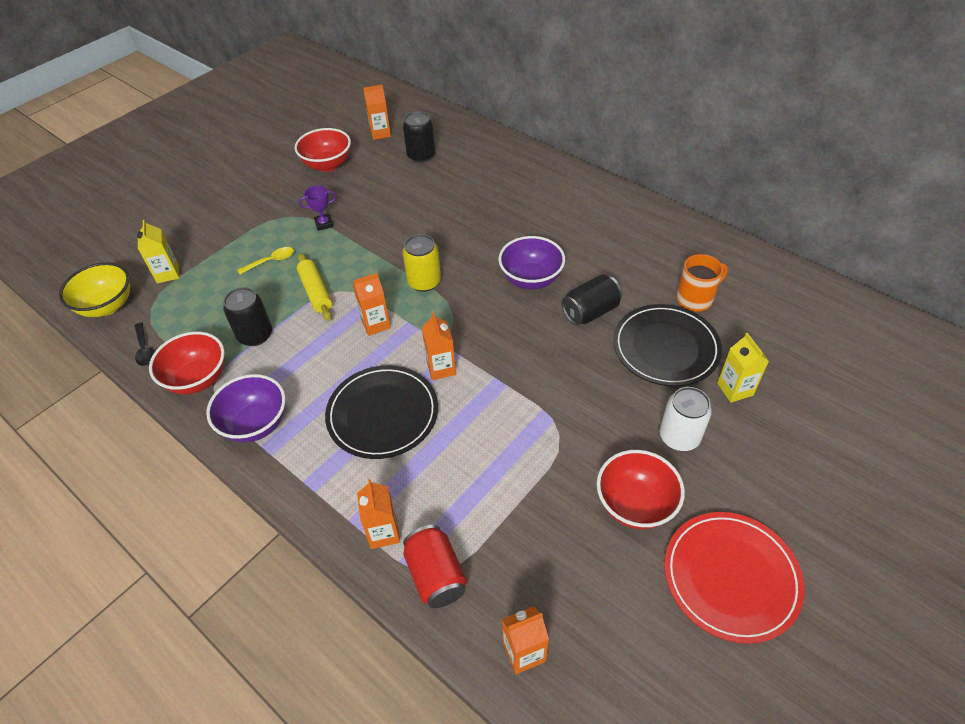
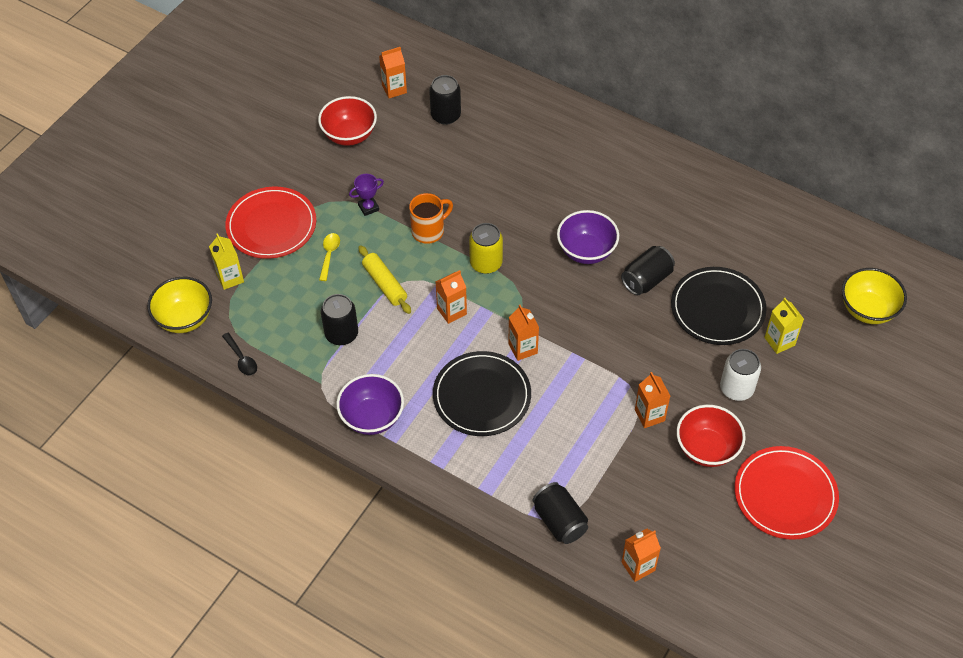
camera: 10 degrees left, 5 degrees up
(198, 379) = (304, 382): red bowl -> none
(226, 232) = (271, 225): none -> red plate
(271, 261) = (329, 255): yellow spoon -> yellow spoon turned 45 degrees counterclockwise
(383, 532) = (509, 494): orange carton -> orange carton (649, 415)
(436, 575) = (559, 521): red can -> black can
(695, 299) = (739, 257): orange mug -> orange mug (429, 231)
(841, 365) = (867, 309): none -> yellow bowl

